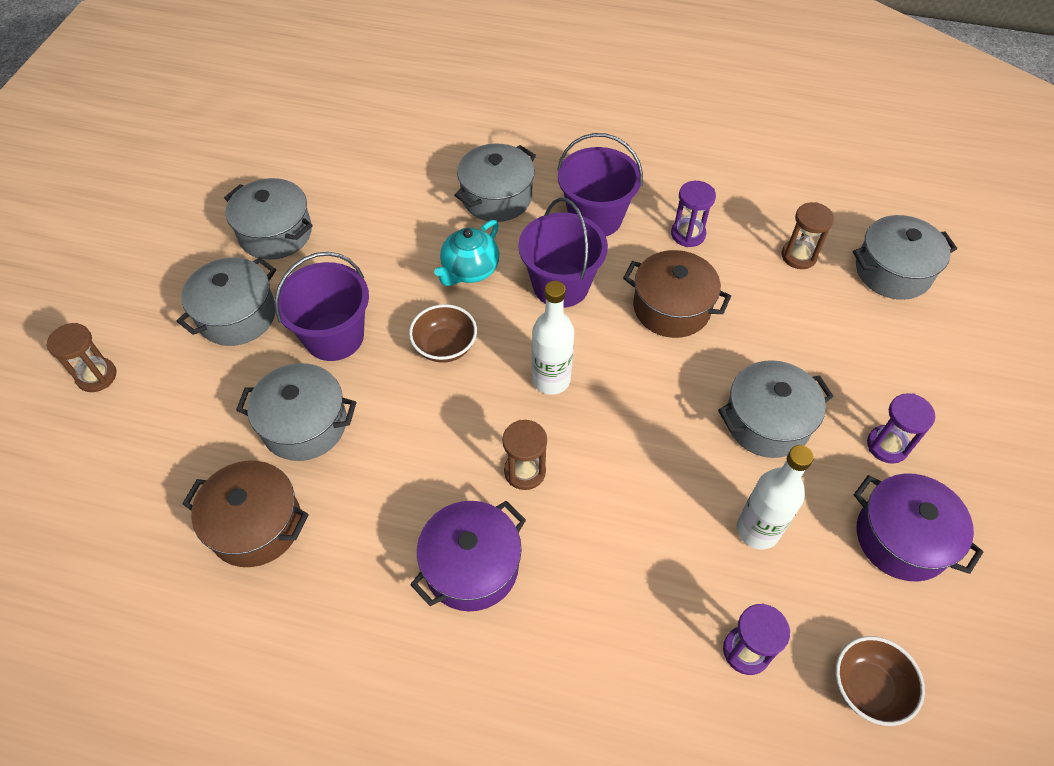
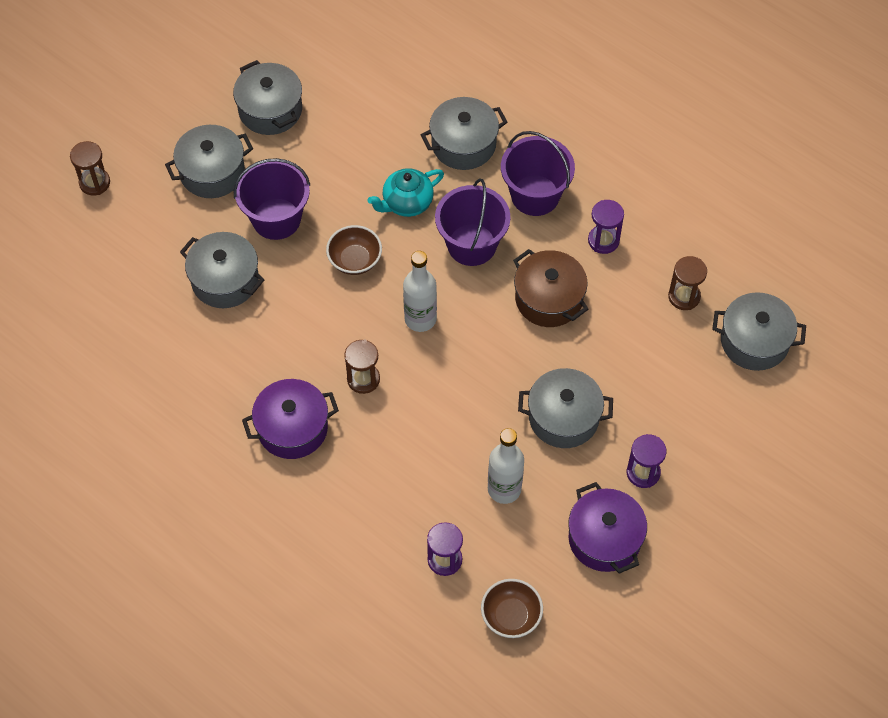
camera: 25 degrees right, 5 degrees up
(256, 525) = (162, 339): brown pot -> none

